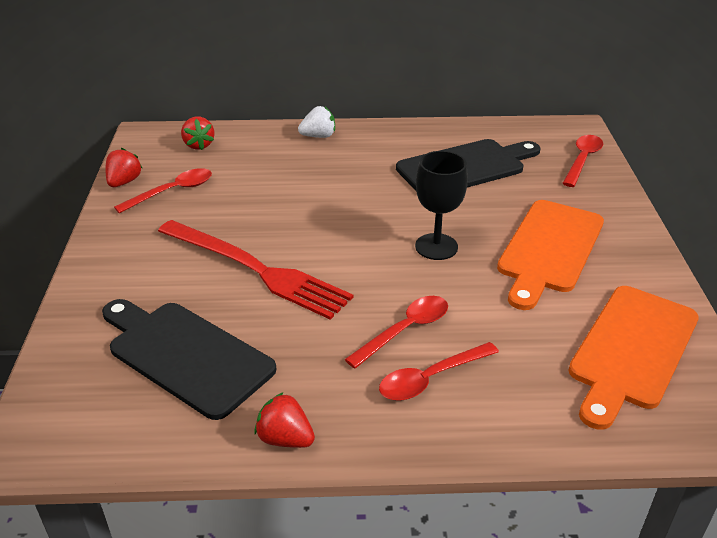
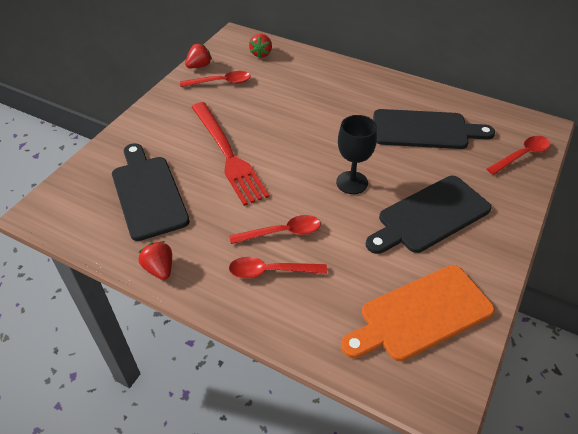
camera: 30 degrees right, 10 degrees up
(318, 136) = (342, 71): white strawberry -> none
(549, 249) = (429, 216): orange cutting board -> black cutting board

